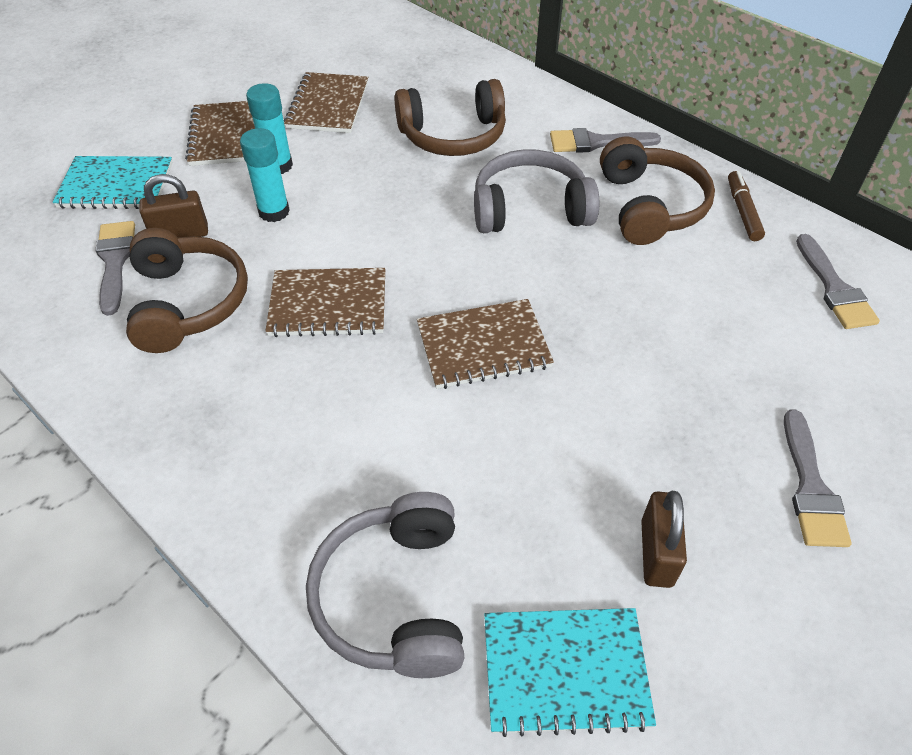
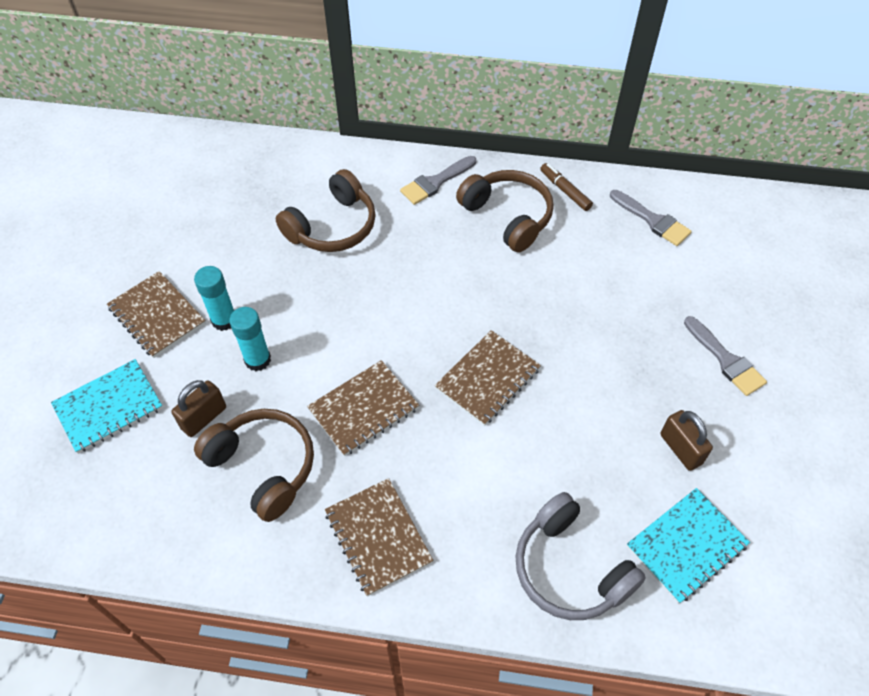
camera: 35 degrees left, 5 degrees up
(115, 261) = (175, 468): grey brush -> none
(328, 105) = (214, 247): brown notebook -> brown notebook (378, 537)
(530, 209) = (434, 259): grey headphones -> none

